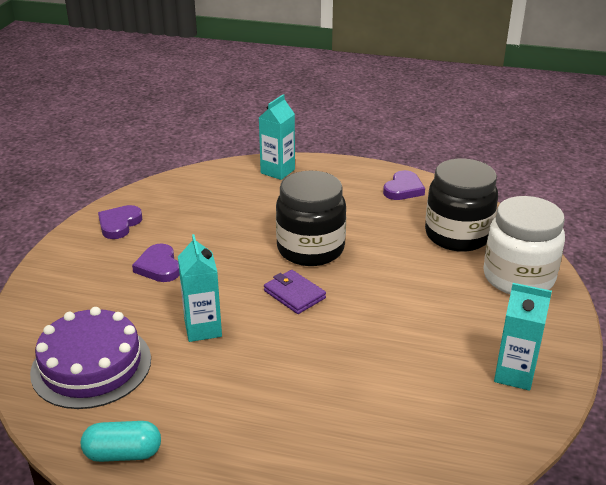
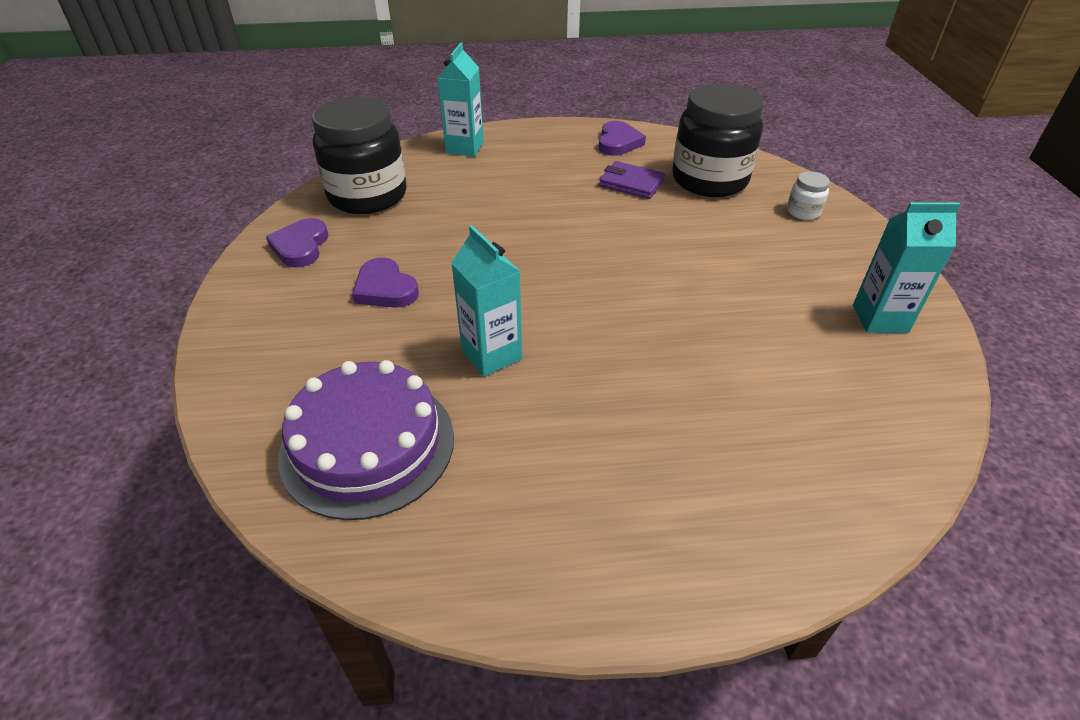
camera: 20 degrees left, 10 degrees up
(123, 454) = (488, 563): turquoise capsule -> none
(294, 294) = (577, 285): purple wallet -> purple wallet (631, 183)
(310, 249) = (560, 227): black jar -> black jar (367, 196)
(518, 278) = (803, 212): white jar -> white jar, size x0.41

